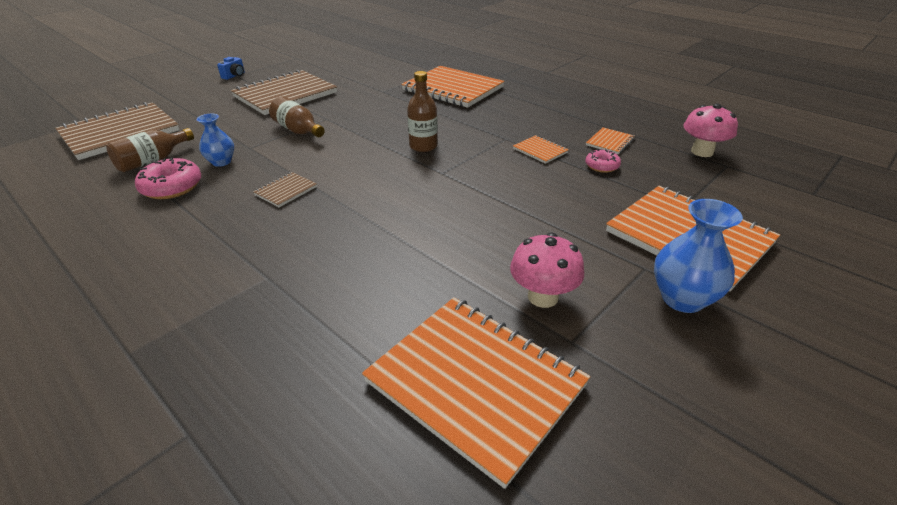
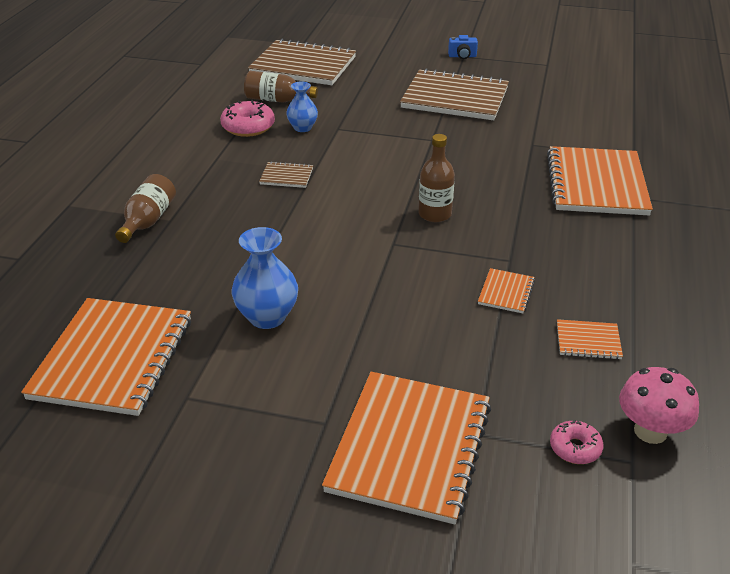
camera: 60 degrees right, 0 degrees up
(298, 130) = (392, 136): brown bottle -> brown bottle (148, 221)
(543, 297) = (235, 365): pink mushroom -> none
(602, 166) = (515, 348): pink donut -> pink donut (575, 448)
(682, 299) = (290, 458): blue vase -> blue vase (267, 317)

